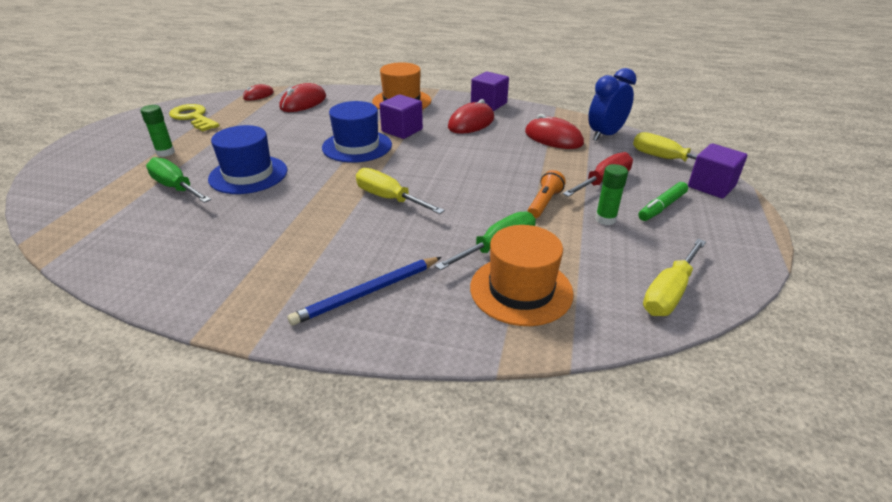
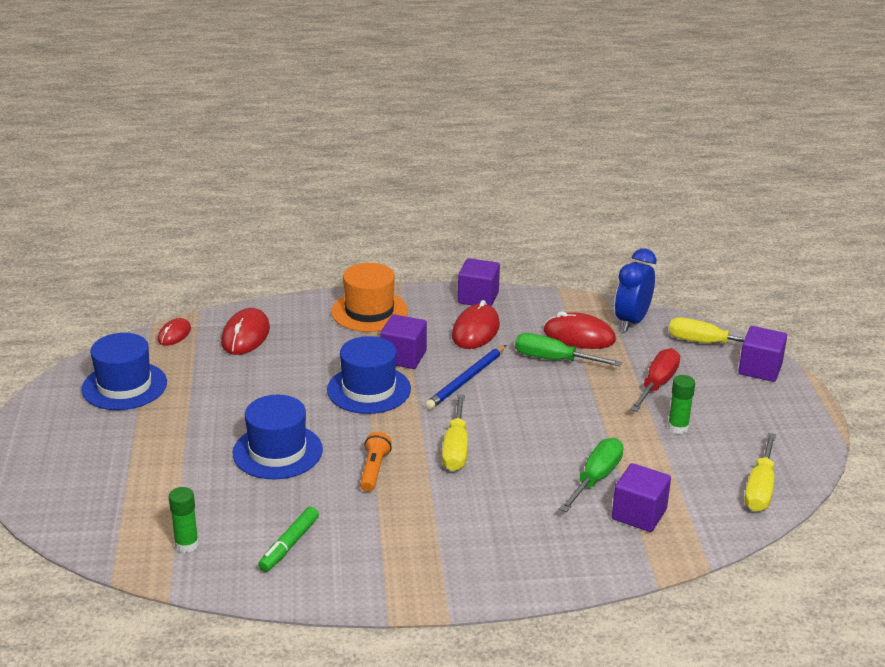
camera: 20 degrees left, 5 degrees down
(165, 152) = (146, 443): green glue stick -> green glue stick (186, 545)
(176, 187) = (211, 484): green screwdriver -> green screwdriver (553, 359)
(193, 117) = (124, 386): yellow key -> blue hat
(367, 293) = (509, 548): blue pencil -> blue pencil (466, 380)
(389, 198) = (456, 448): yellow screwdriver -> yellow screwdriver turned 105 degrees counterclockwise
(521, 290) = (639, 514): orange hat -> purple cube
(544, 203) = (612, 421): orange flashlight -> orange flashlight (374, 470)
(662, 207) = (723, 403): green marker -> green marker (289, 545)

